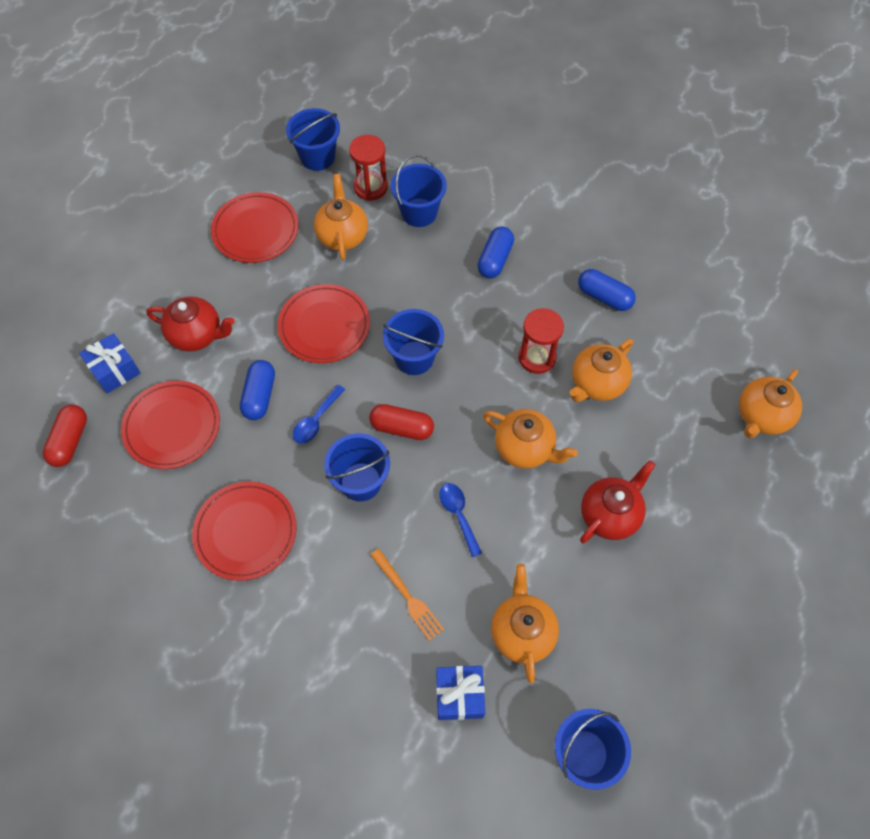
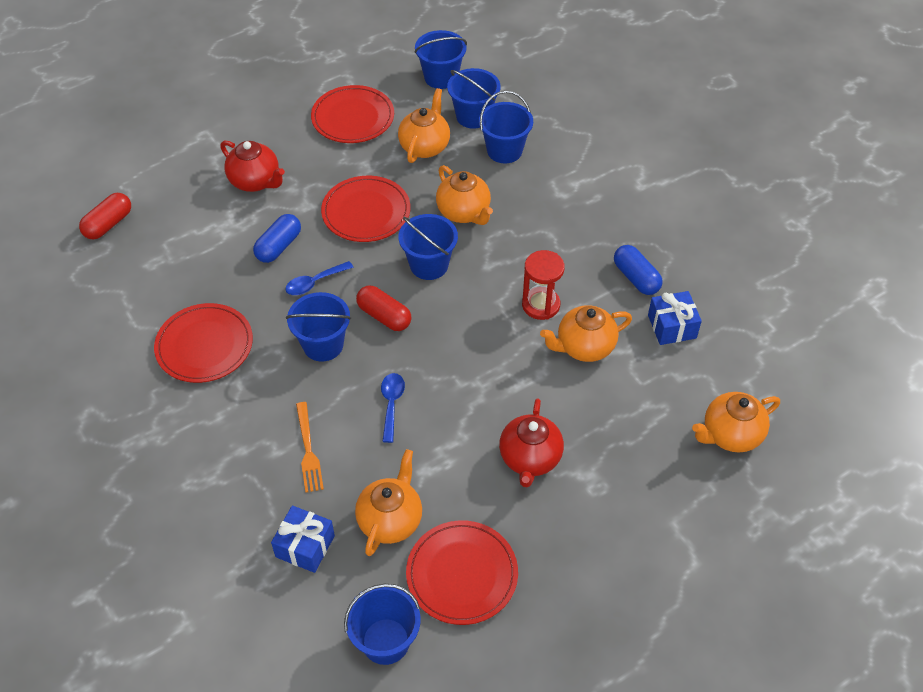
camera: 25 degrees right, 10 degrees down
(115, 370) = (174, 184): blue gift -> blue gift (672, 326)
(172, 426) = (194, 243): red plate -> red plate (462, 574)
(370, 187) = (473, 116): red hourglass -> blue bucket
(495, 259) = (551, 212): blue capsule -> none
(525, 448) = (484, 374): orange teapot -> orange teapot (464, 212)
(610, 514) = (530, 459): red teapot -> red teapot turned 120 degrees clockwise

